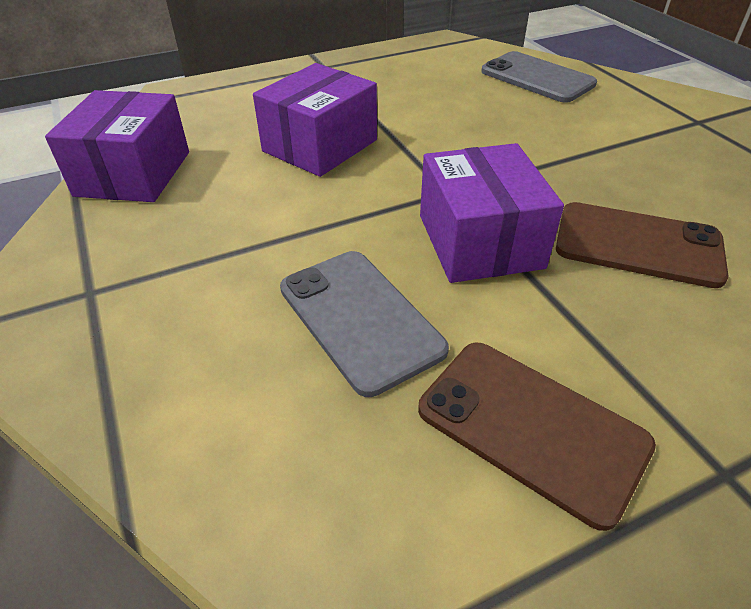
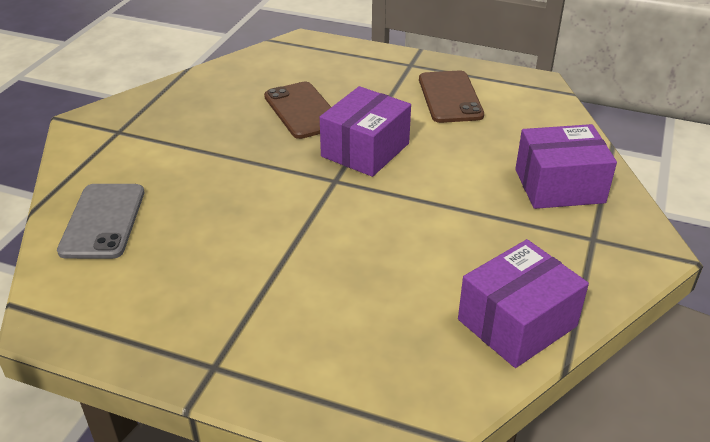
camera: 135 degrees left, 5 degrees down
(320, 145) = (357, 261): purple box -> purple box (559, 186)
(360, 318) = (467, 153): grey phone -> none

